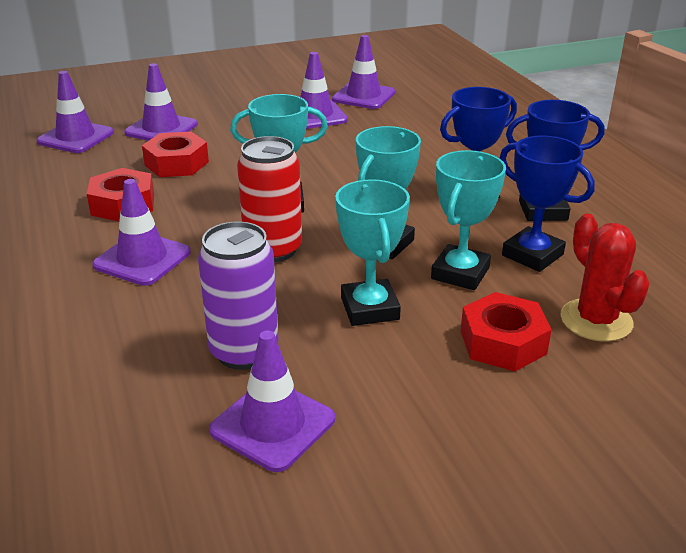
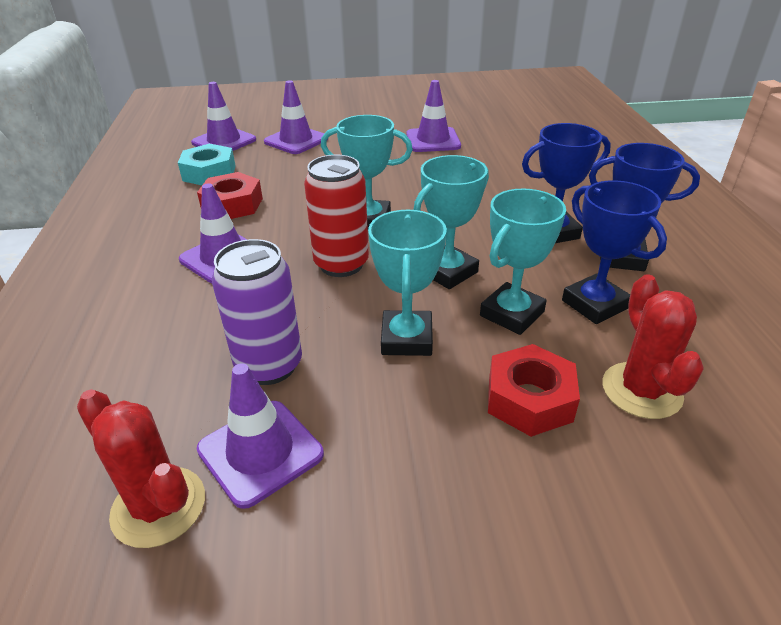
camera: 15 degrees right, 5 degrees up
(77, 173) = (209, 173): none -> turquoise nut
(176, 163) = (294, 172): red nut -> none
(196, 485) = (158, 506): none -> red cactus
(363, 96) = (484, 126): purple traffic cone -> none

